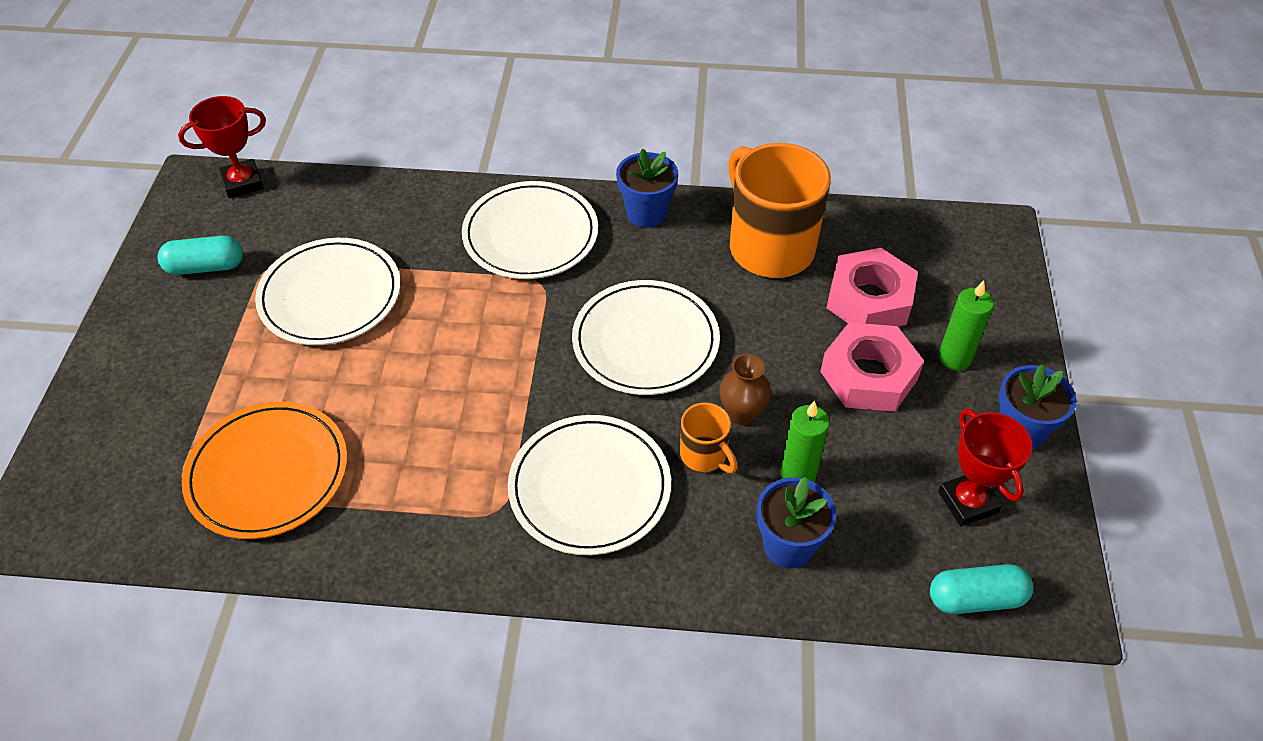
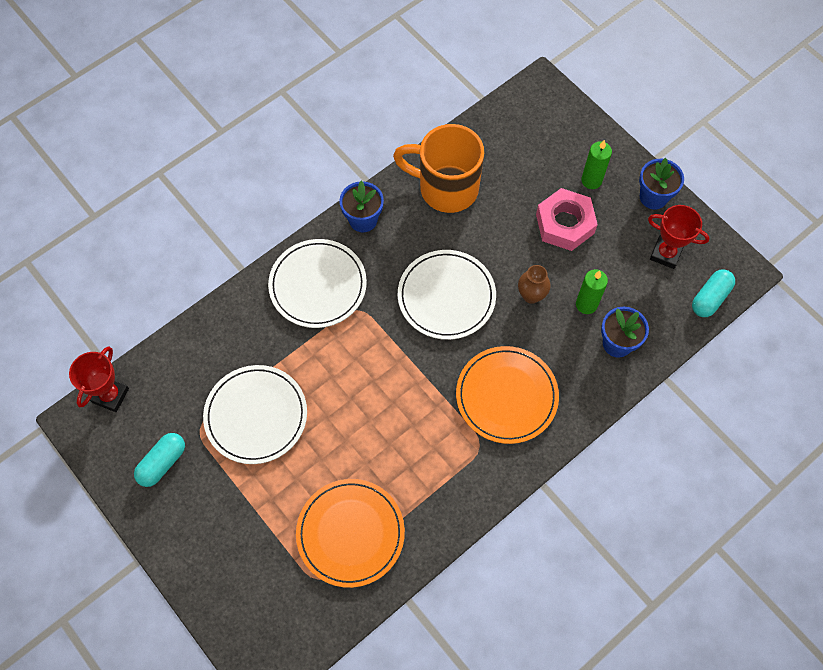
camera: 45 degrees left, 15 degrees up
(589, 487) = (506, 396): white plate -> orange plate
(704, 455) = (538, 332): orange mug -> none
(869, 299) = (523, 179): pink nut -> none

